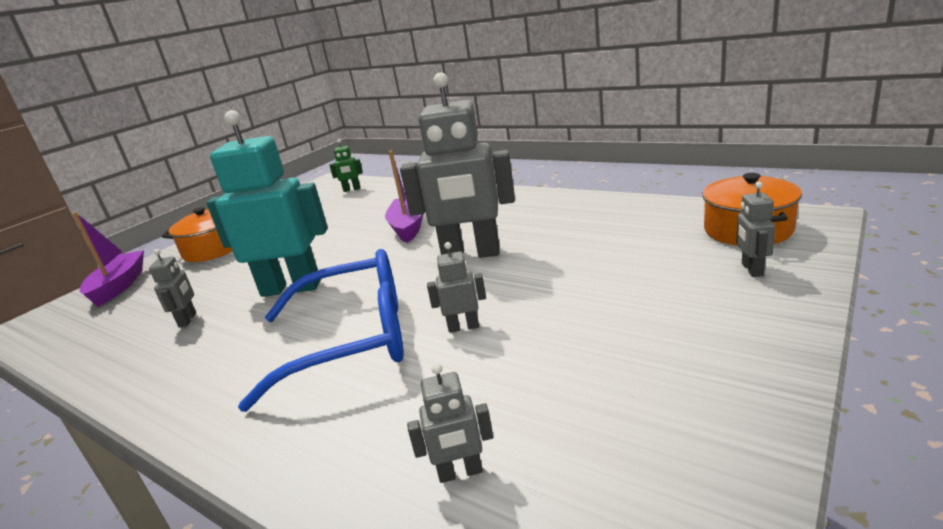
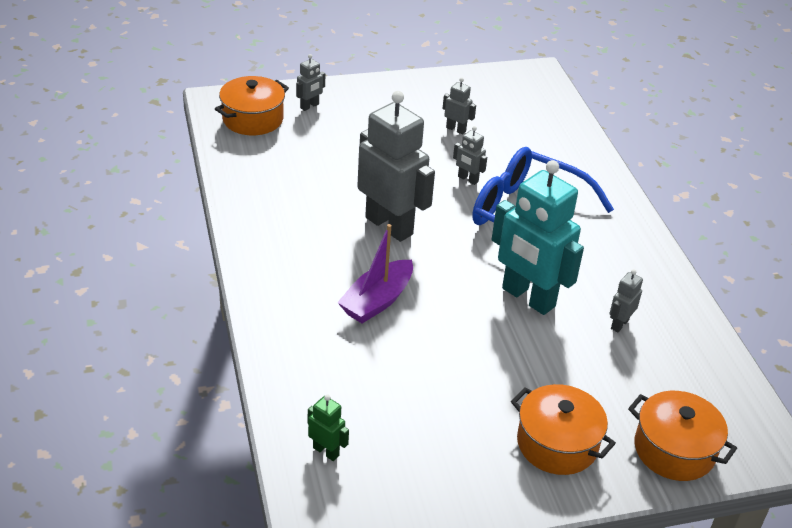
camera: 145 degrees left, 15 degrees up
(119, 286) = (674, 450): purple boat -> orange pot
(460, 473) = (543, 130): grey robot -> grey robot (456, 129)

